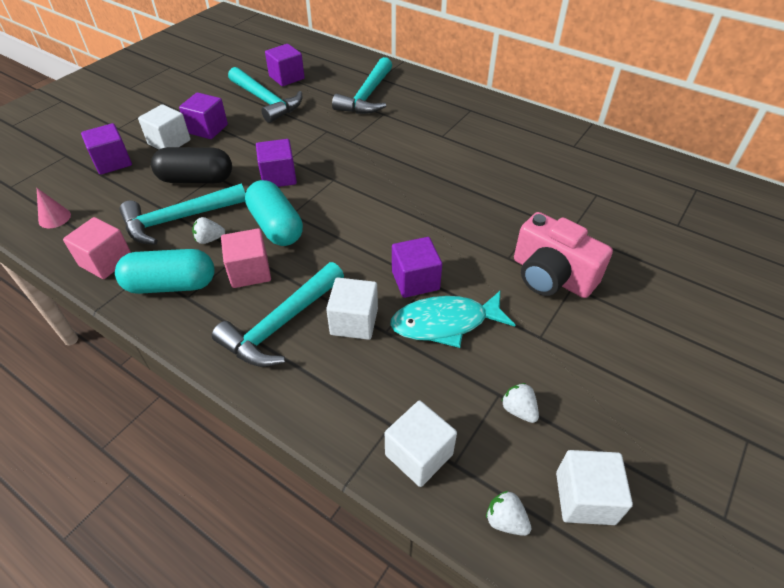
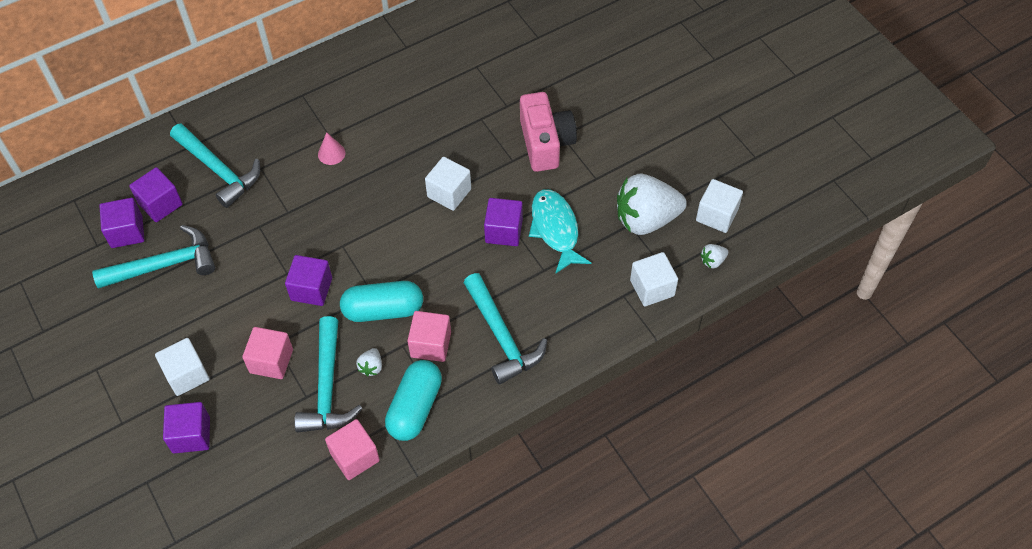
camera: 65 degrees left, 10 degrees up
(54, 218) = (260, 498): pink cone -> pink cone (331, 153)
(196, 179) = (271, 361): black capsule -> pink cube
(207, 129) = (184, 333): purple cube -> purple cube (160, 204)
(354, 321) = (524, 287): white cube -> white cube (449, 193)
(445, 323) = (555, 229): turquoise fish -> turquoise fish turned 150 degrees clockwise
(518, 410) = (646, 219): white strawberry -> white strawberry, size x2.49
(551, 276) = (545, 143): pink camera -> pink camera turned 75 degrees counterclockwise

